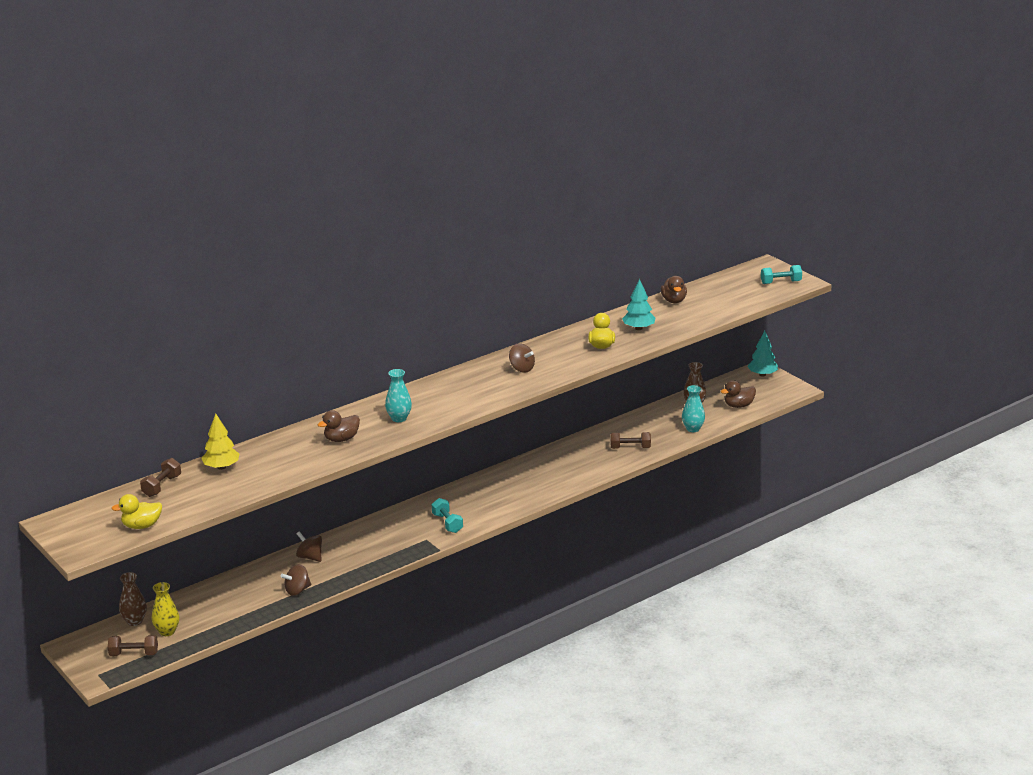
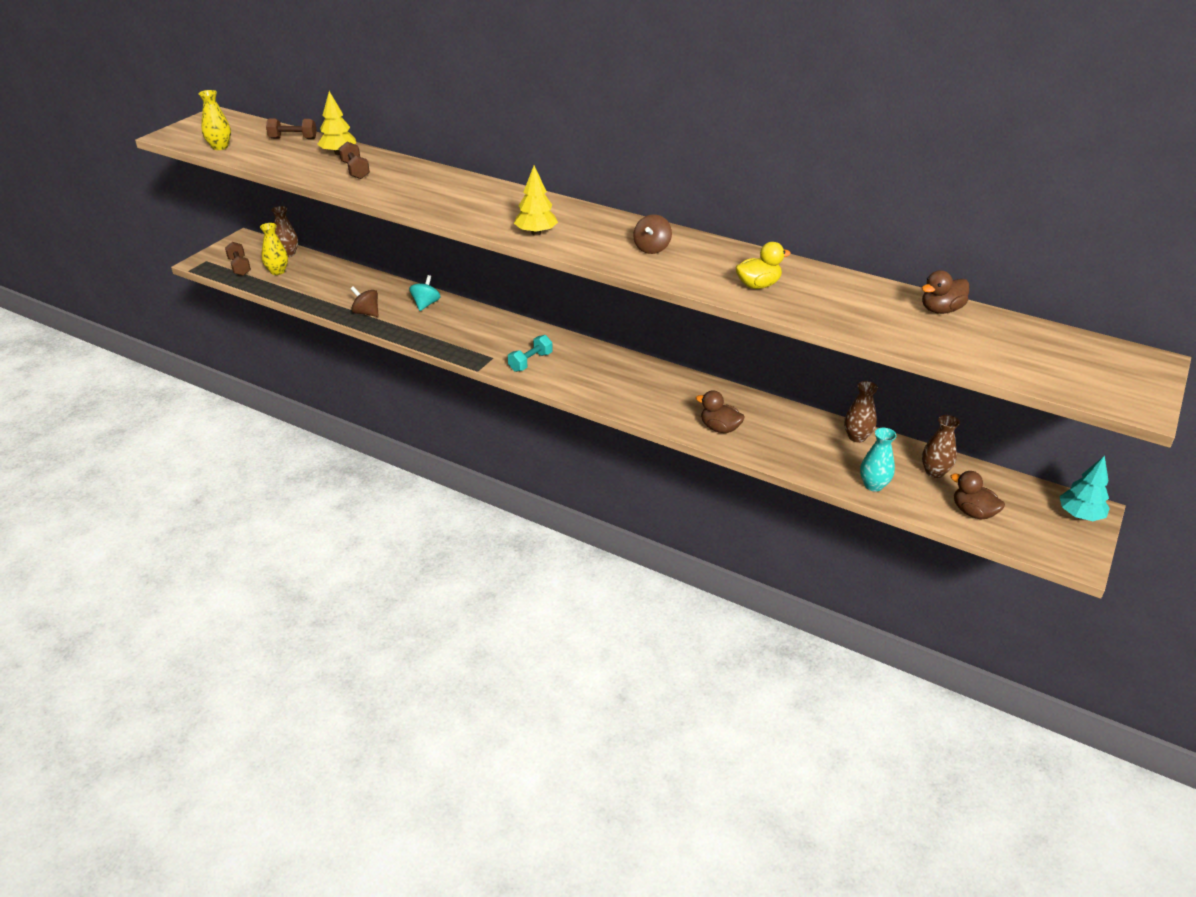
camera: 65 degrees right, 10 degrees up
(141, 526) = (220, 147): yellow duck -> yellow vase
(310, 557) = (425, 304): brown spinning top -> turquoise spinning top
(341, 439) = (422, 191): brown duck -> brown duck (719, 428)
(399, 418) = (484, 208): turquoise vase -> none
(460, 405) = (536, 233): none -> yellow tree
(630, 448) = (782, 445): brown dumbbell -> brown dumbbell (355, 170)
(638, 328) = (832, 301): turquoise tree -> none
(641, 419) = (857, 437): none -> brown vase
(780, 282) = (1112, 386): turquoise dumbbell -> none

